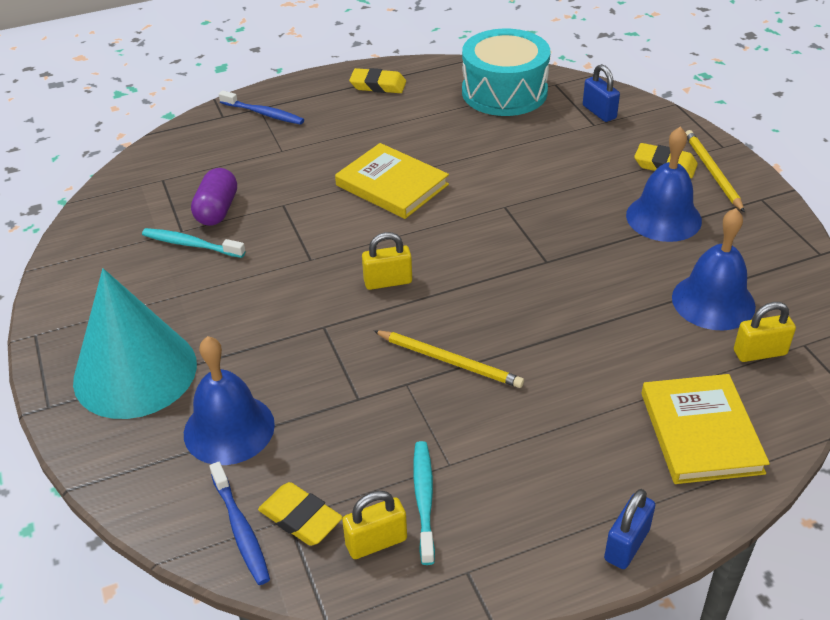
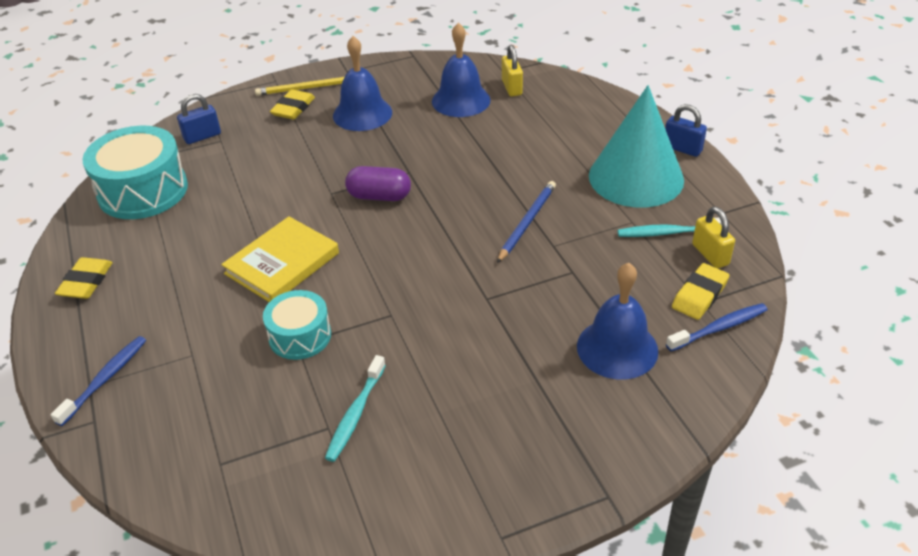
camera: 90 degrees left, 0 degrees up
(135, 372) = (554, 429): turquoise cone -> turquoise cone (636, 177)
(217, 210) = (296, 399): purple capsule -> purple capsule (379, 196)
(292, 205) = (300, 336): none -> turquoise drum
(388, 281) = (428, 260): yellow padlock -> none
(450, 361) = (527, 222): yellow pencil -> blue pencil
(701, 432) = (585, 115): yellow book -> none

